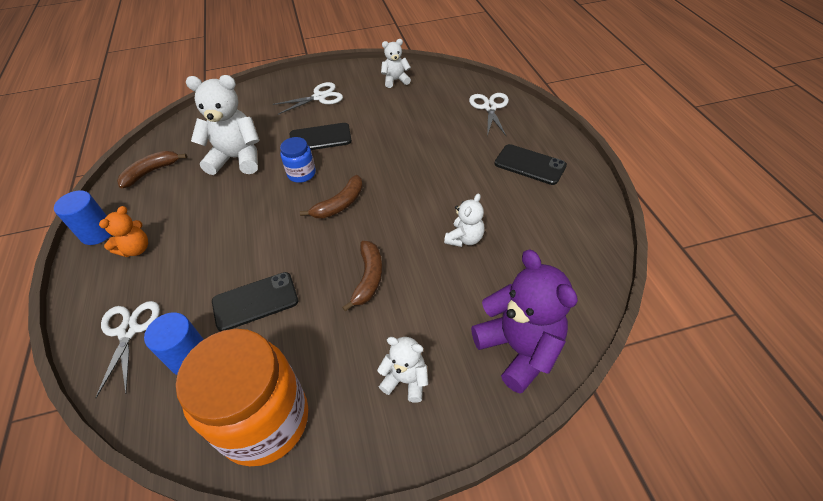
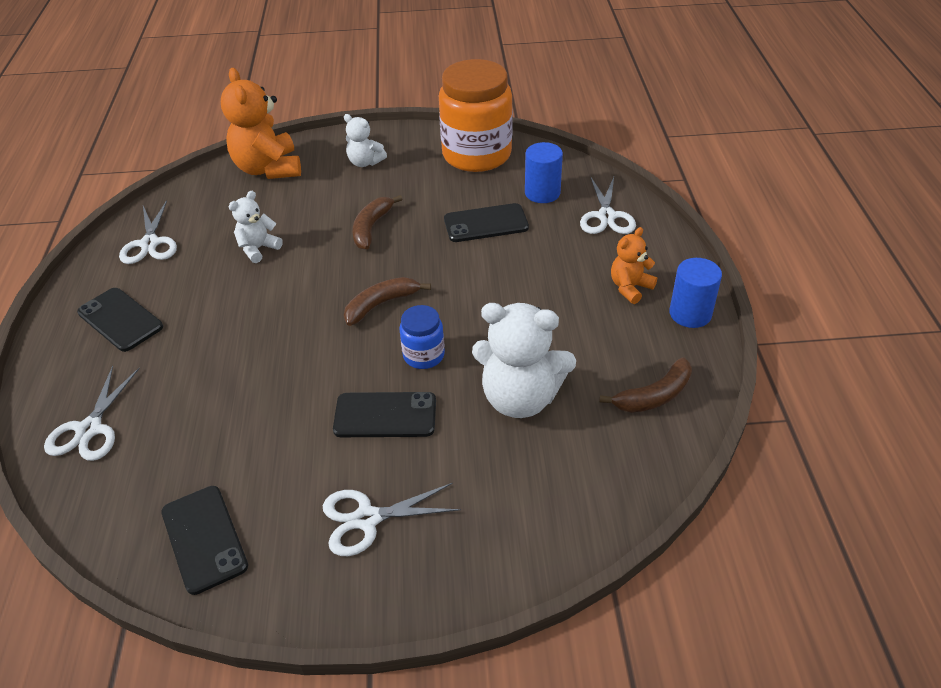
camera: 170 degrees left, 5 degrees down
(395, 80) = (204, 538): white teddy bear -> black phone
(519, 349) = (268, 169): purple teddy bear -> orange teddy bear
(566, 229) = (150, 243): none -> white scissors

